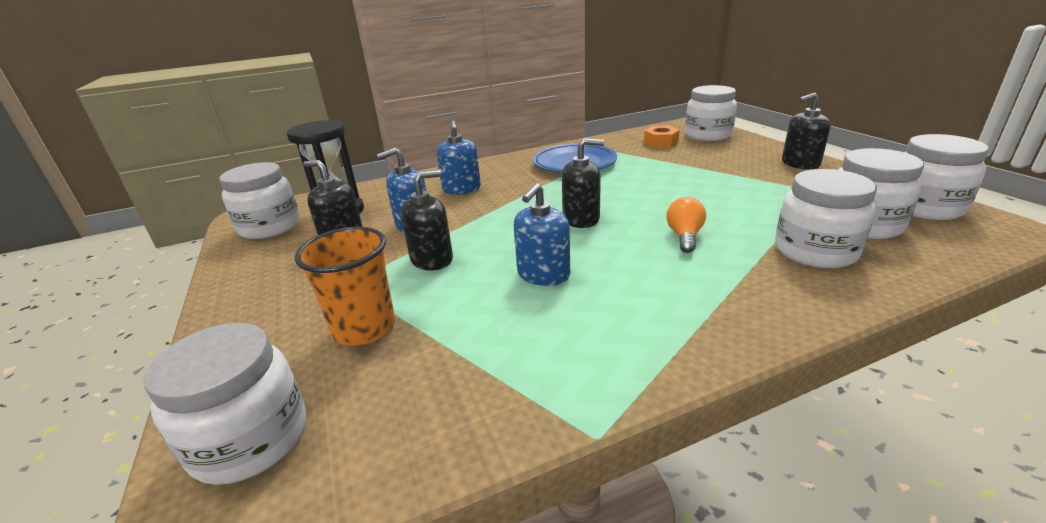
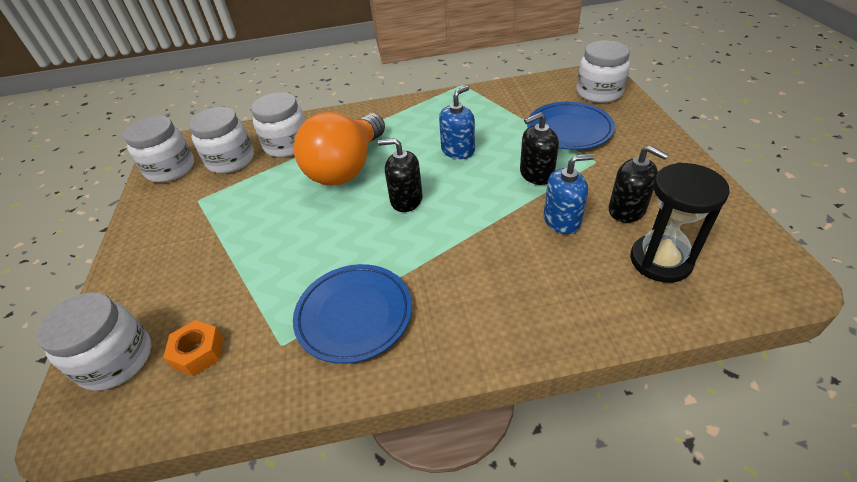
camera: 165 degrees left, 15 degrees up
(270, 227) = (730, 246): white jar -> none
(364, 328) = (569, 130): orange cup -> blue plate
(461, 189) = (514, 280): blue soap dispenser -> none
(684, 236) = (346, 168): orange light bulb -> orange light bulb, size x2.42
(800, 164) = (143, 246): black soap dispenser -> none

